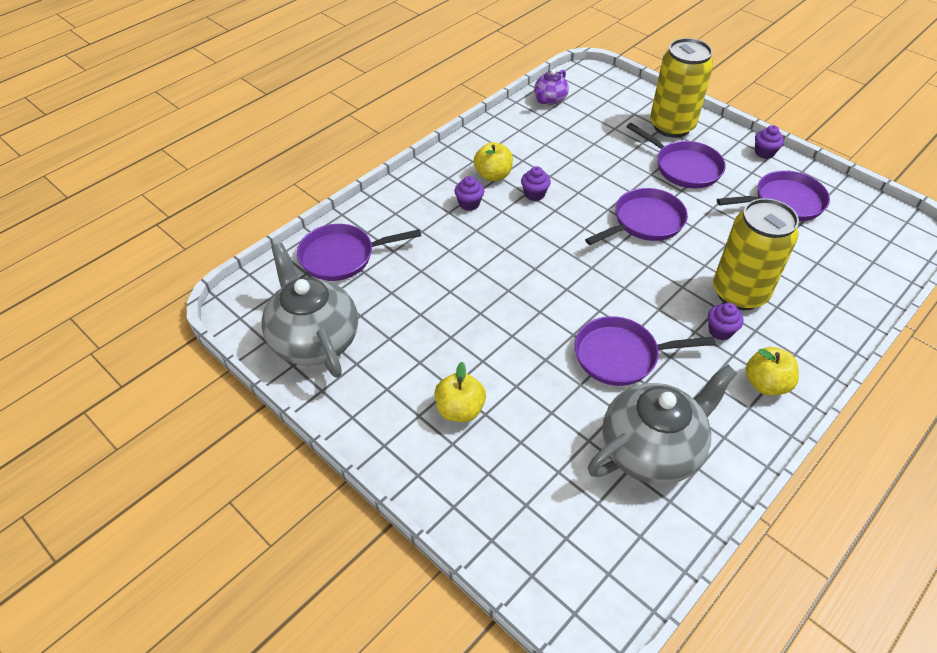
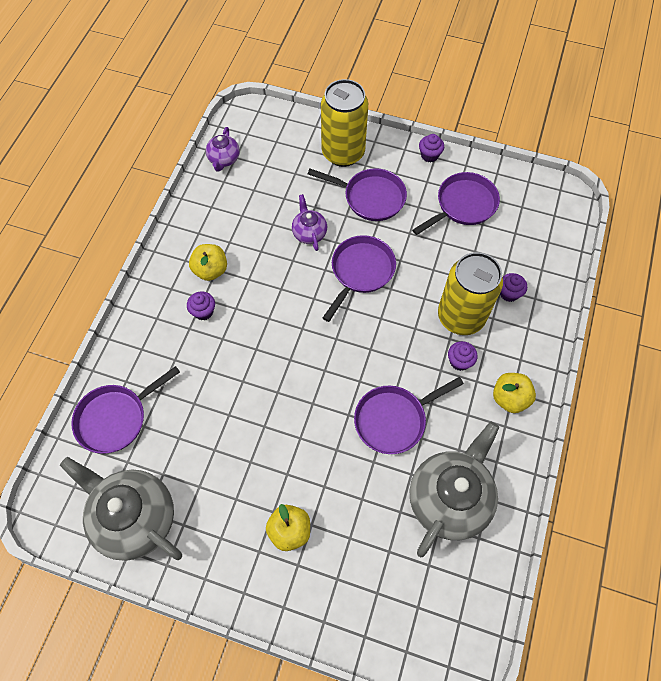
camera: 25 degrees left, 15 degrees up
(534, 194) = (256, 278): purple cupcake -> purple cupcake (509, 293)
(606, 176) = (309, 233): none -> purple teapot

